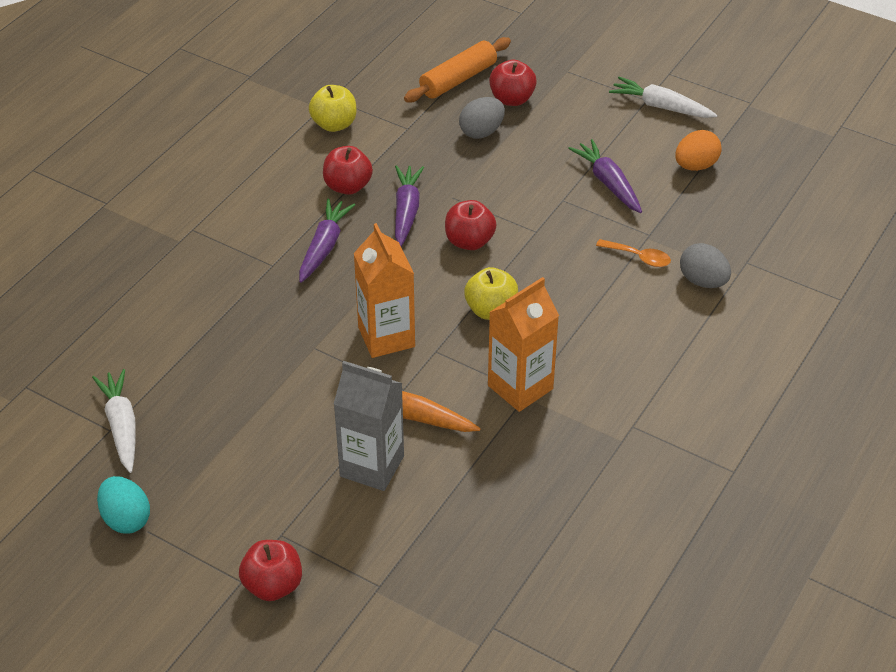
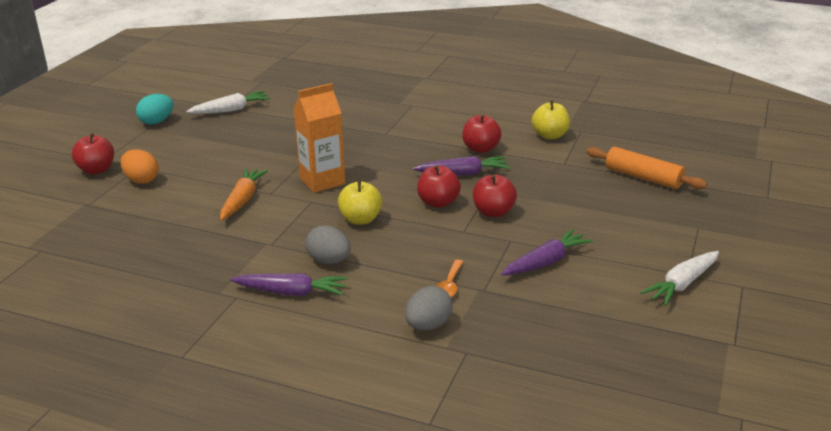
camera: 80 degrees right, 15 degrees down
(324, 246) = (411, 148): purple carrot -> purple carrot (291, 292)
(372, 466) = (195, 190): grey carton -> none
(481, 132) = (579, 194): grey egg -> grey egg (329, 261)
(512, 99) = (634, 204): red apple -> red apple (493, 212)
(520, 387) = (276, 240): orange carton -> none
(661, 107) = (682, 284): white carrot -> white carrot turned 150 degrees counterclockwise
(695, 166) = (600, 311): orange egg -> orange egg (141, 180)

